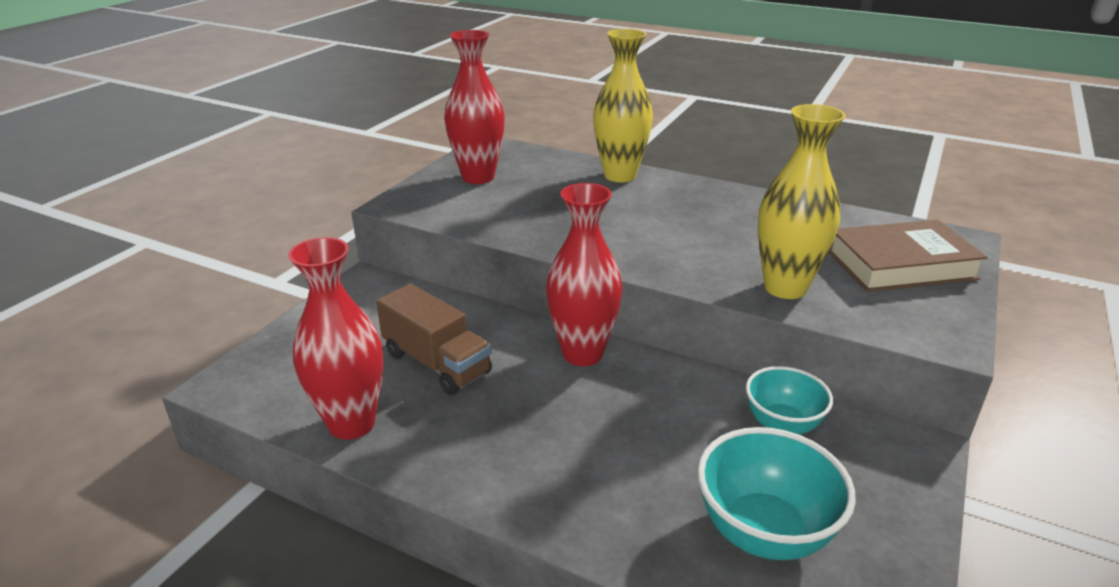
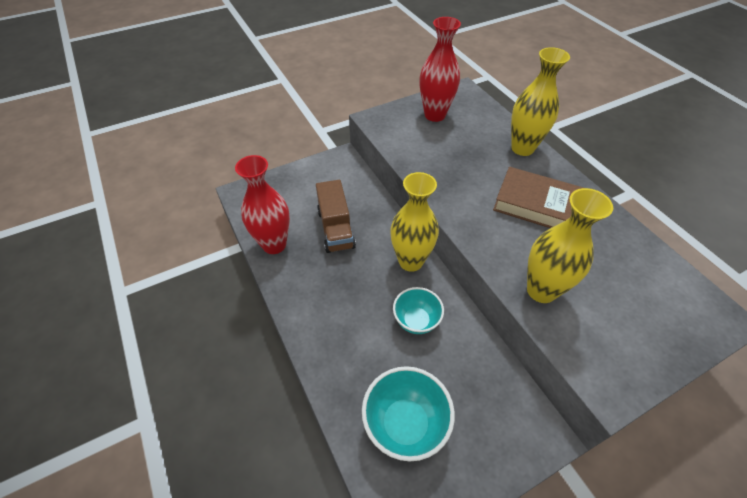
camera: 35 degrees right, 20 degrees up
(582, 354) = (410, 261): red vase -> yellow vase
(782, 424) = (477, 369): turquoise bowl -> turquoise bowl (416, 321)
(900, 265) = (646, 314): brown book -> brown book (536, 204)

